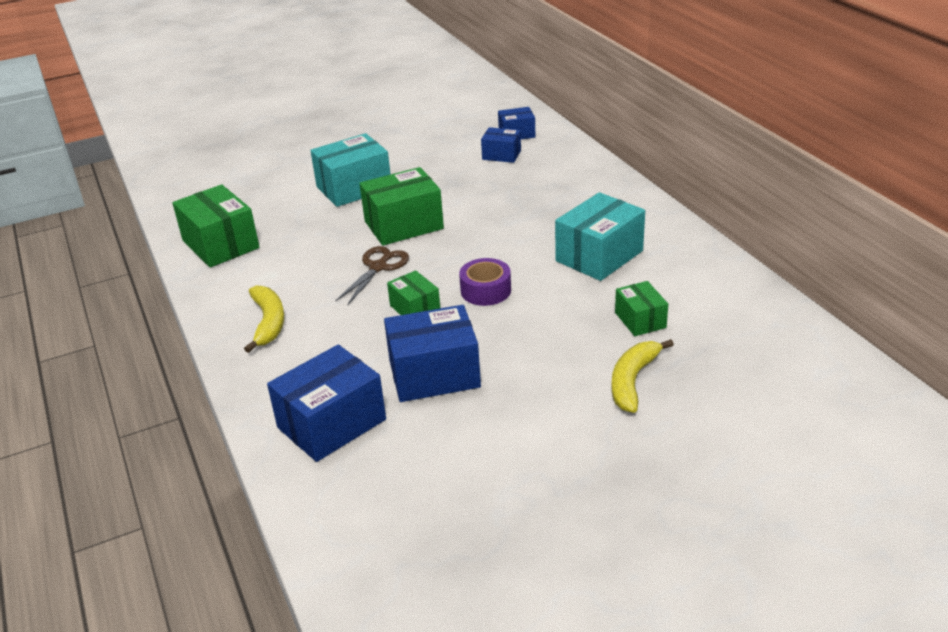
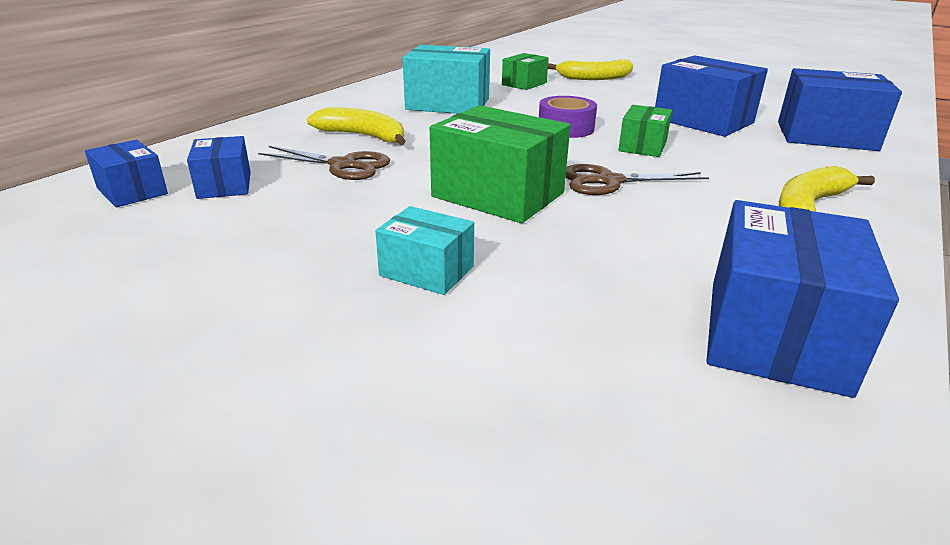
camera: 125 degrees left, 5 degrees down
(220, 244) = (774, 334): green box -> blue box
(354, 188) = (427, 271): turquoise box -> turquoise box, size x0.56
(497, 189) = (343, 165): none -> brown scissors
(547, 204) = (363, 136): none -> yellow banana

